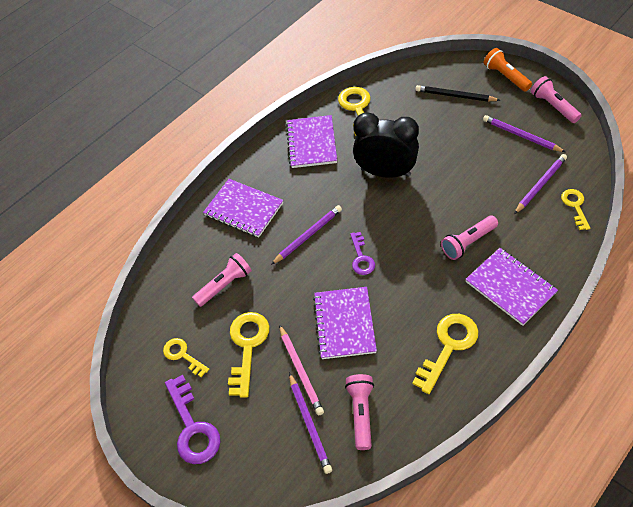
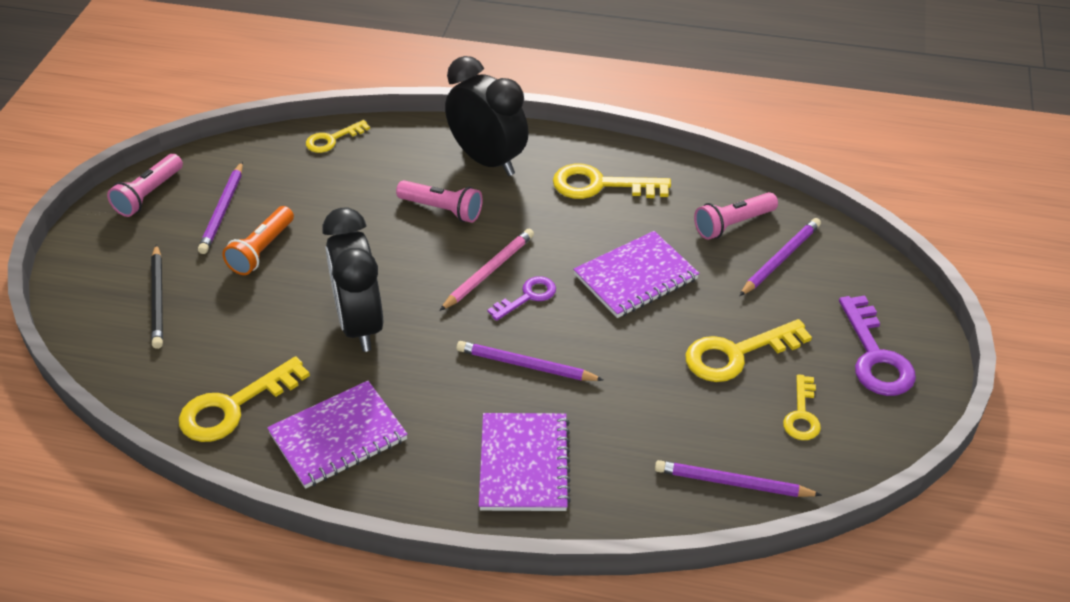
camera: 125 degrees left, 10 degrees down
(193, 427) = (875, 356): purple key -> purple key turned 135 degrees clockwise
(225, 285) = (669, 421): pink flashlight -> none
(300, 371) = (727, 291): pink pencil -> pink pencil (489, 272)
(505, 76) = (94, 256): orange flashlight -> orange flashlight (261, 250)
(510, 287) = (487, 160): purple notebook -> black clock
(540, 185) = (310, 174): purple pencil -> purple pencil (733, 483)

